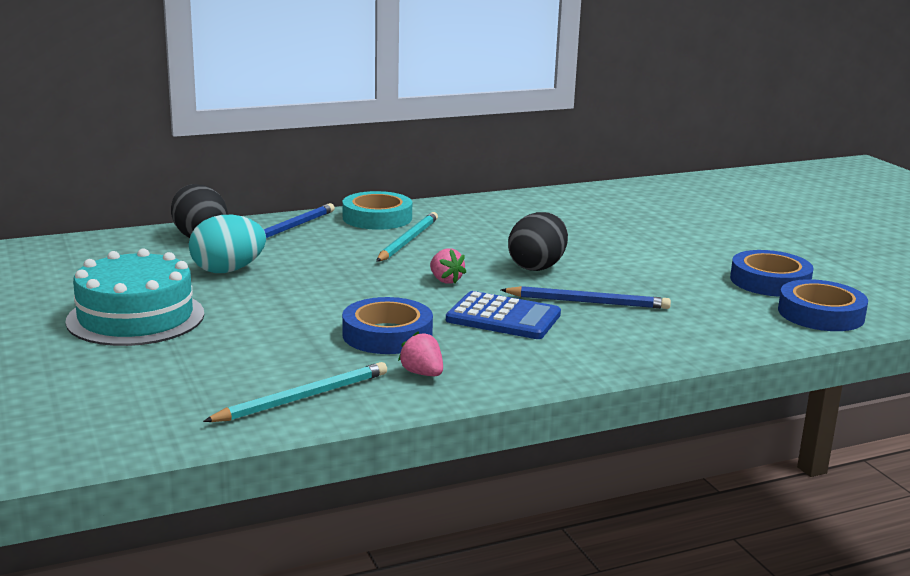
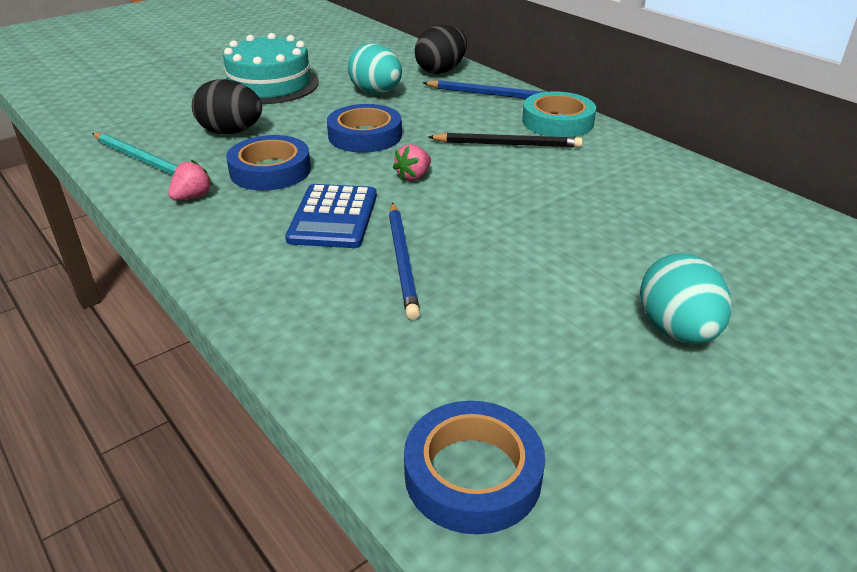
camera: 75 degrees right, 15 degrees up
(407, 241) = (507, 144): turquoise pencil -> black pencil
(537, 267) = (489, 219): black egg -> black egg (231, 132)
(697, 246) = (677, 330): none -> turquoise egg
(770, 281) = (580, 412): blue tape -> blue tape (365, 135)

